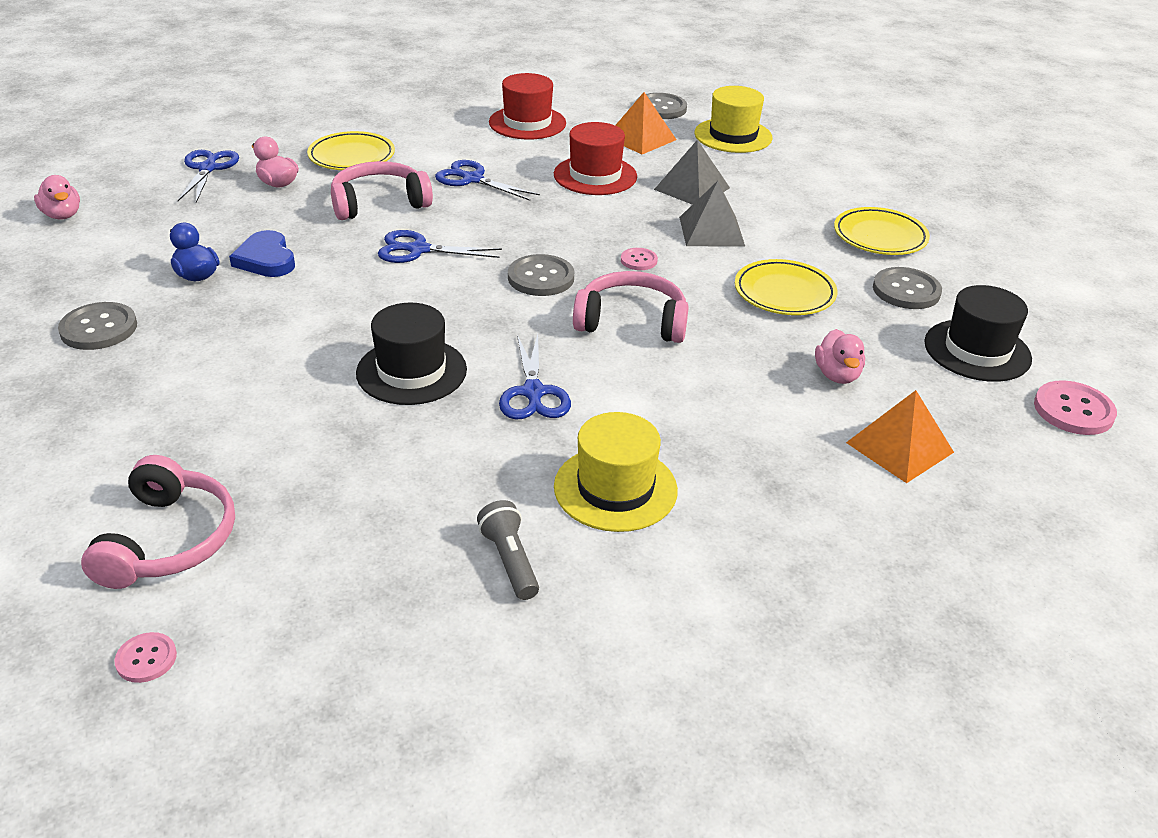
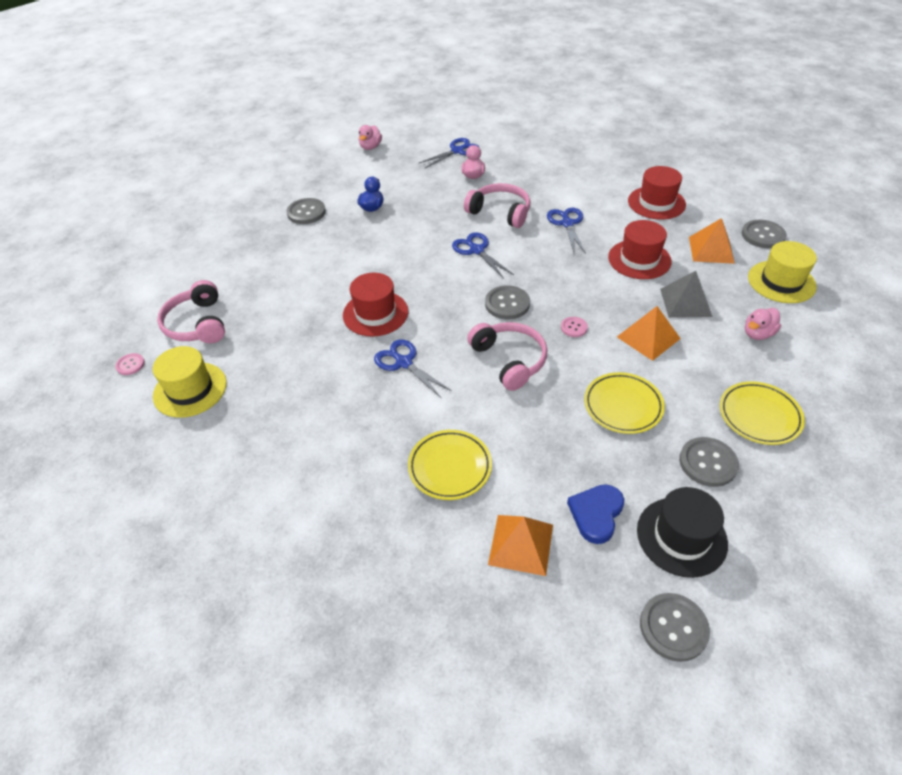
camera: 55 degrees right, 10 degrees up
(168, 540) = (197, 324): pink headphones -> pink headphones turned 105 degrees clockwise
(266, 259) = (408, 215): blue heart -> blue heart (596, 514)
(351, 156) = (529, 177): yellow plate -> yellow plate (450, 467)
(411, 371) = (375, 313): black hat -> red hat
(510, 560) = (271, 432): grey flashlight -> none
(533, 392) = (404, 363): blue scissors -> blue scissors turned 90 degrees clockwise
(615, 488) = (358, 438): yellow hat -> yellow hat (190, 389)
(711, 231) = (648, 337): grey pyramid -> orange pyramid
(837, 375) = (563, 476): pink duck -> pink duck (757, 334)
(1073, 410) = (673, 627): pink button -> grey button

